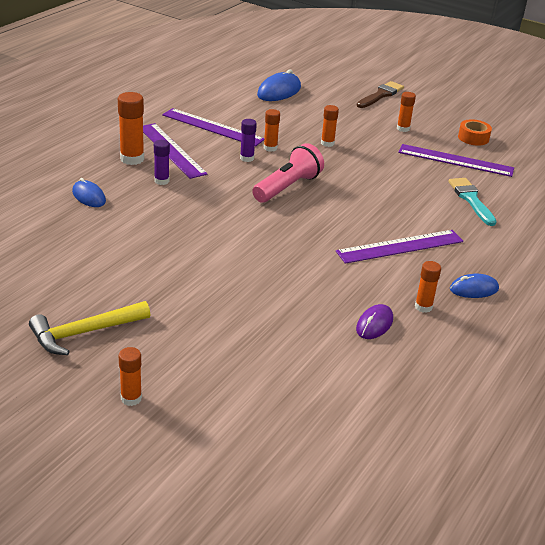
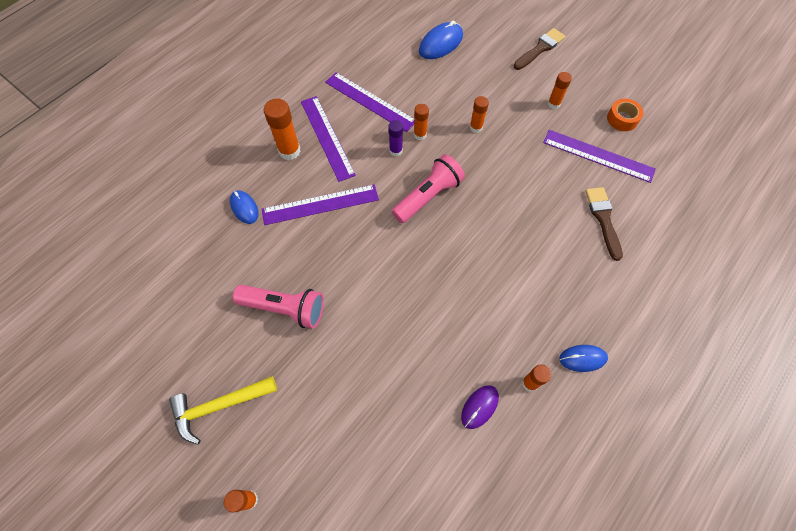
camera: 10 degrees right, 30 degrees up
(147, 263) = (285, 308): none -> pink flashlight
(161, 181) = (312, 185): purple glue stick -> none
(400, 246) = (522, 290): purple ruler -> purple ruler (320, 204)
(471, 200) = (603, 219): turquoise brush -> brown brush

